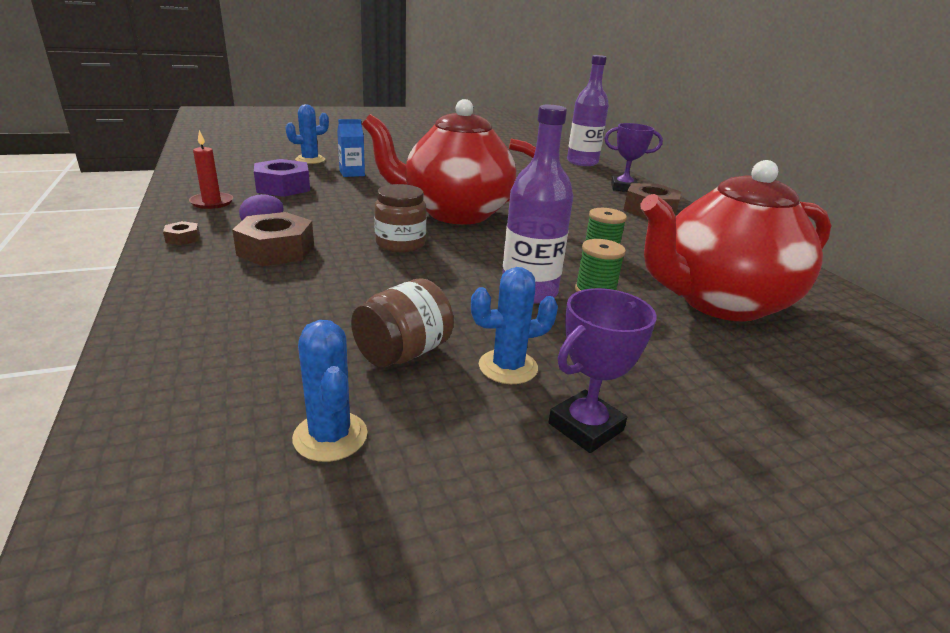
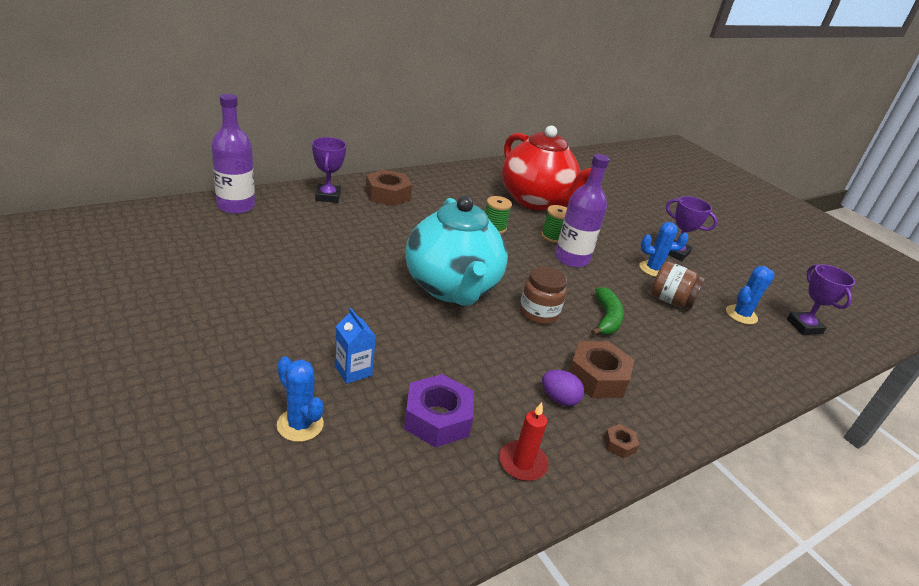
camera: 105 degrees left, 5 degrees up
(232, 557) = (804, 326): none -> purple trophy
(375, 281) = (606, 318): none -> green banana
(455, 213) = (452, 288): red teapot -> turquoise teapot
(508, 367) = (653, 269): blue cactus -> blue cactus turned 60 degrees counterclockwise

